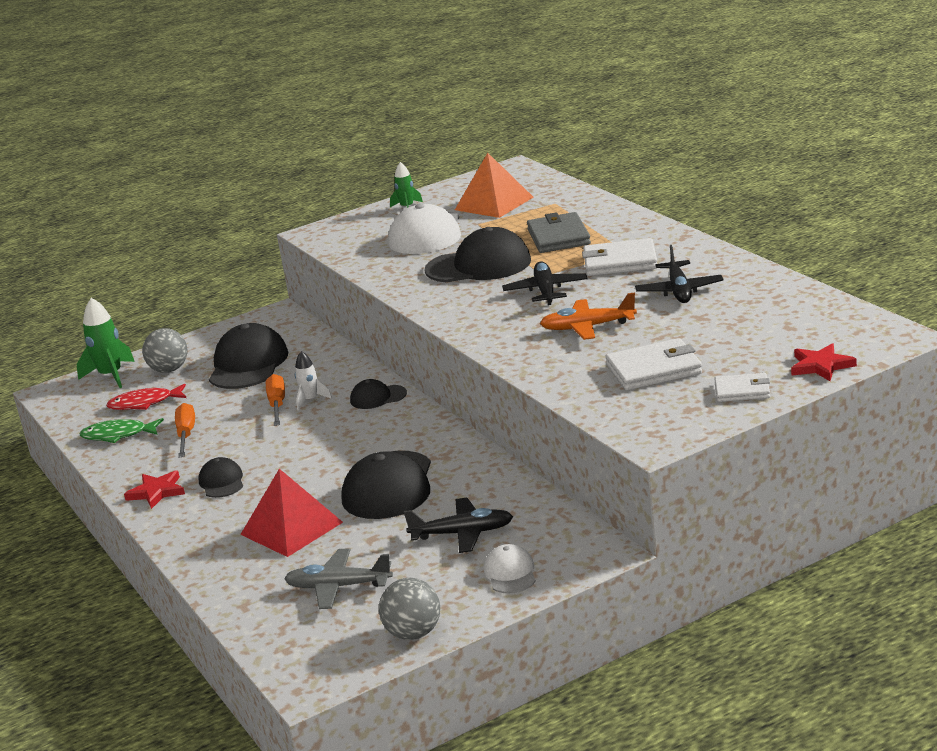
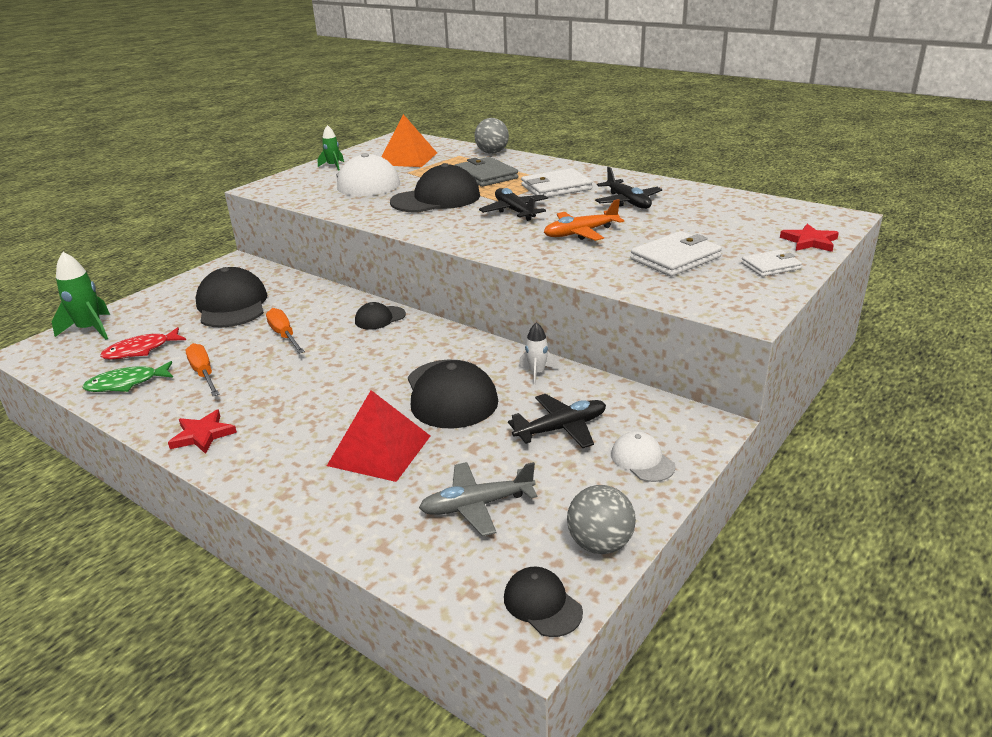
camera: 25 degrees left, 5 degrees up
(169, 370) = (152, 318): grey ball -> grey ball (492, 152)
(222, 482) = (271, 414): black cap -> black cap (542, 604)
(310, 400) = (315, 328): white rocket -> white rocket (537, 373)

